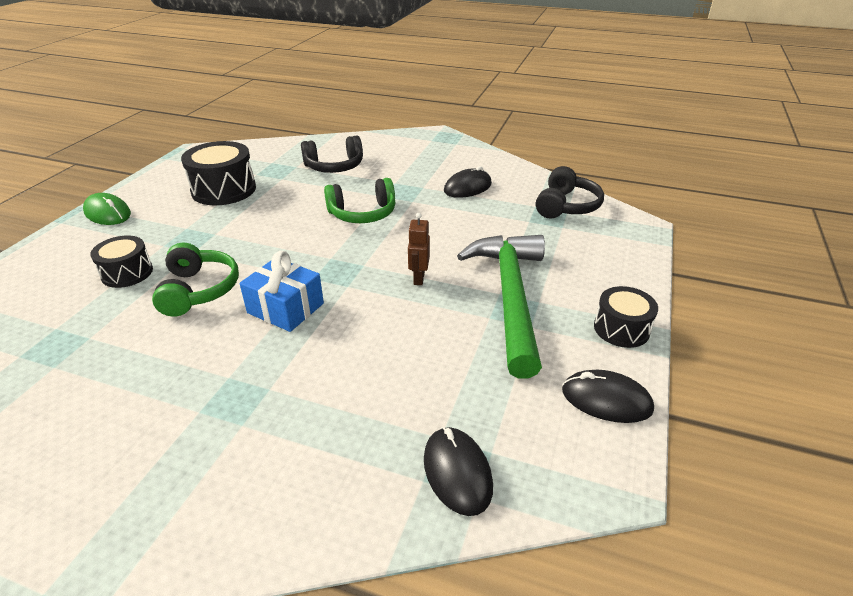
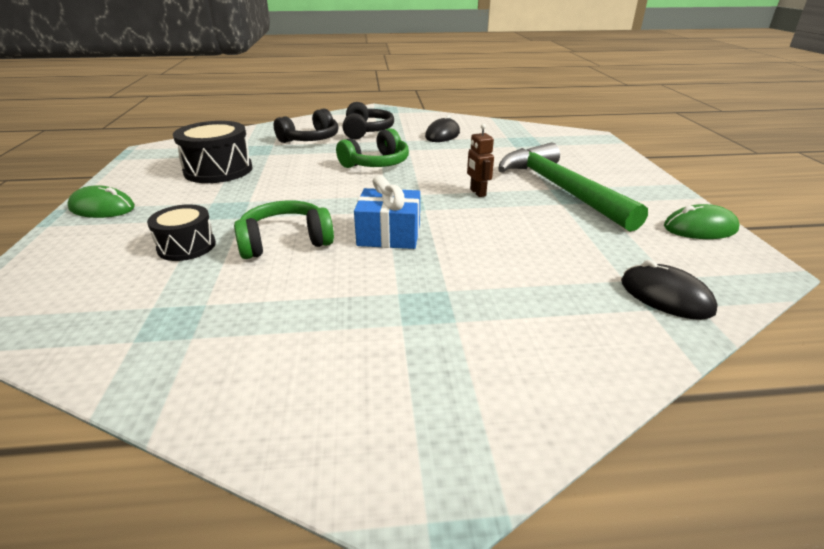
camera: 25 degrees left, 5 degrees down
(198, 290) = (285, 242): green headphones -> green headphones turned 75 degrees counterclockwise
(566, 206) = (529, 133): black headphones -> black headphones (366, 131)
(606, 400) = (700, 228): black mouse -> green mouse
(621, 329) = (656, 189): black drum -> none

